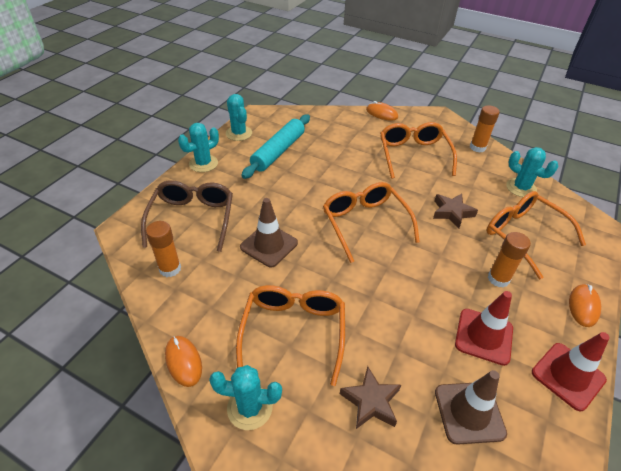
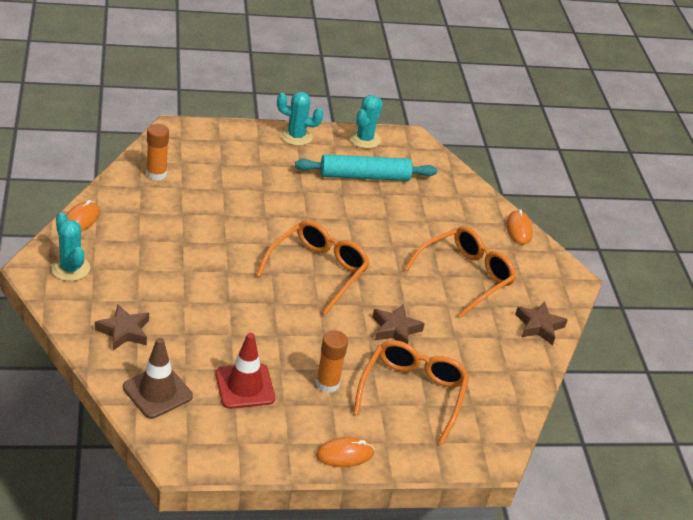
camera: 50 degrees right, 5 degrees down
(192, 218) = (221, 161): brown glasses -> none
(269, 245) = (232, 218): brown traffic cone -> none
(293, 331) = (153, 267): orange glasses -> none
(477, 147) = (539, 326): orange glue stick -> brown star
(521, 188) = (496, 378): turquoise cactus -> none
(568, 376) = (245, 451): red traffic cone -> none

